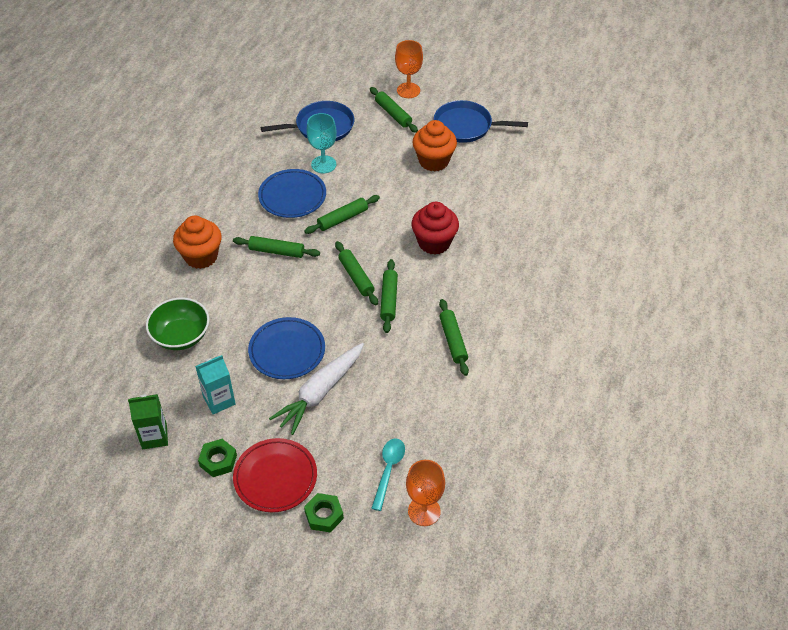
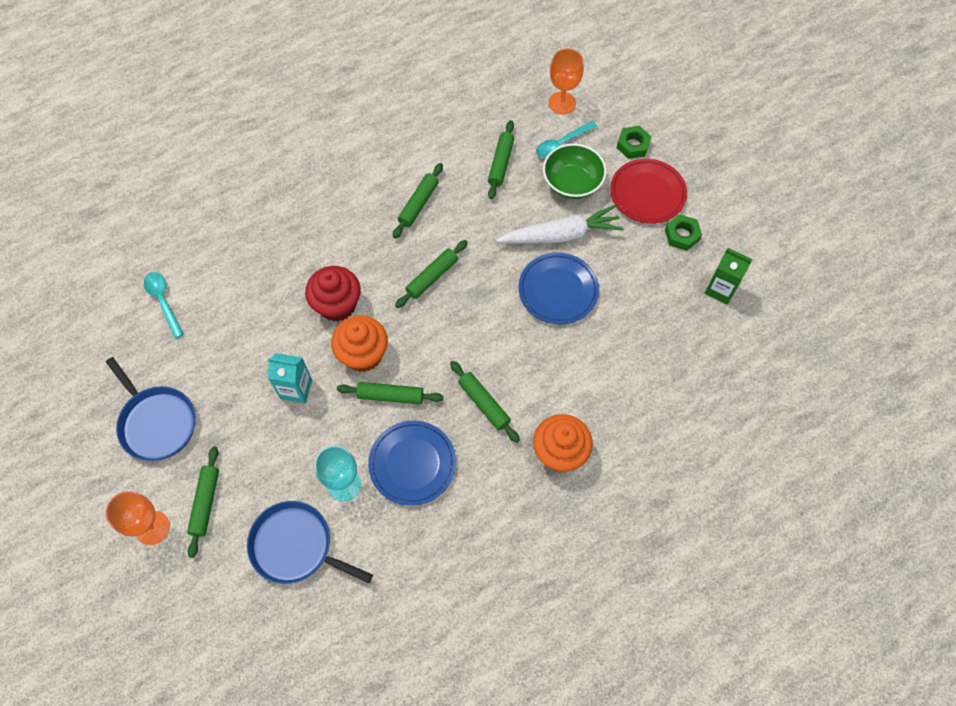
camera: 140 degrees left, 15 degrees up
(181, 336) = (638, 372): green bowl -> green bowl (572, 183)
(219, 400) = (647, 285): turquoise carton -> turquoise carton (296, 389)
(356, 277) = (438, 320): green rolling pin -> green rolling pin (501, 163)
(433, 161) = (237, 401): orange cupcake -> orange cupcake (363, 354)
(545, 176) = (163, 301): none -> turquoise spoon

